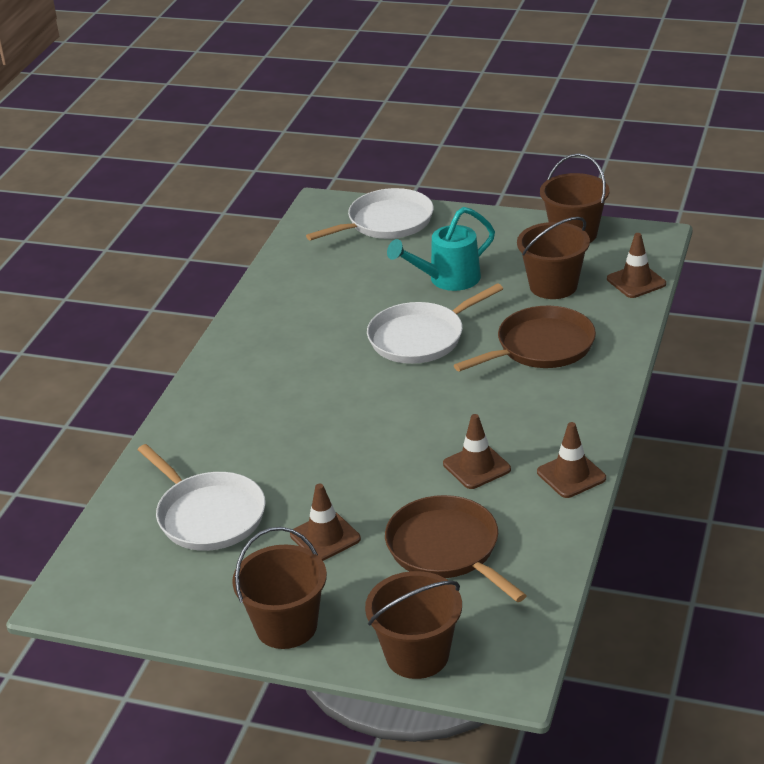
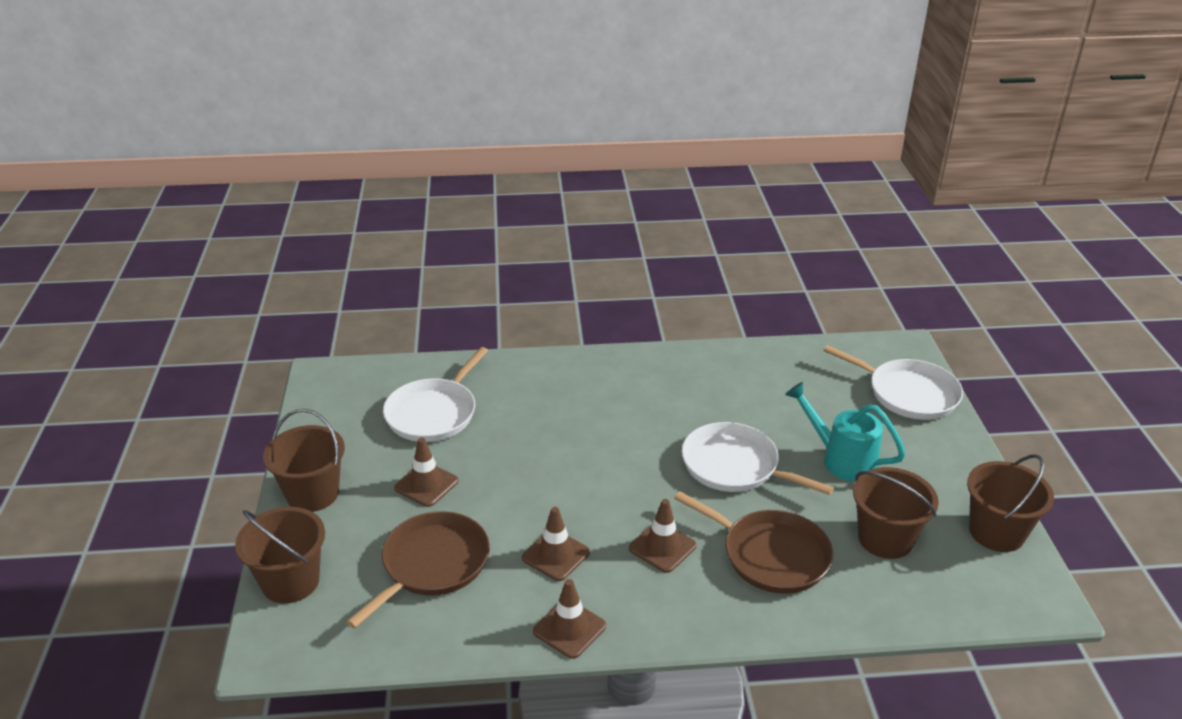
camera: 65 degrees right, 0 degrees up
(636, 281) = (942, 606): brown traffic cone -> brown traffic cone (662, 547)

